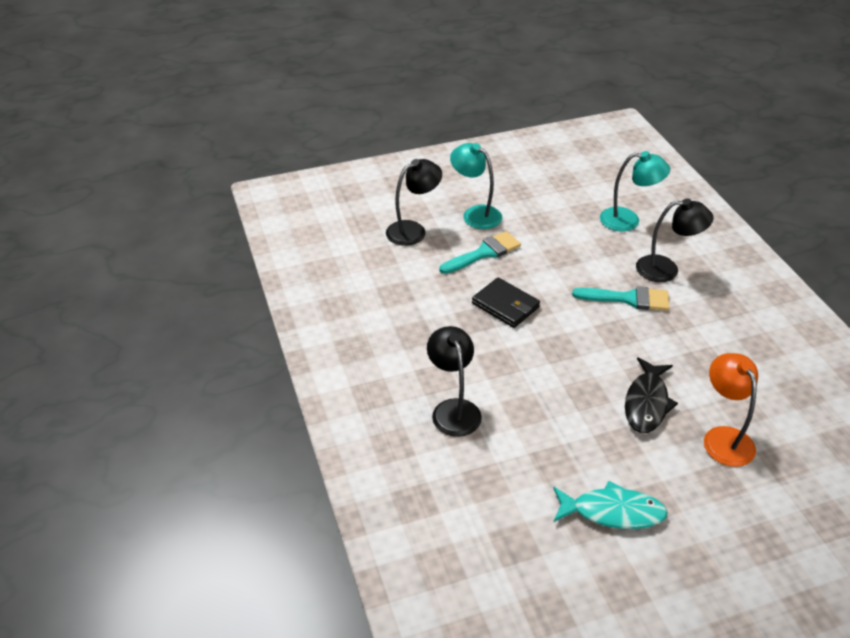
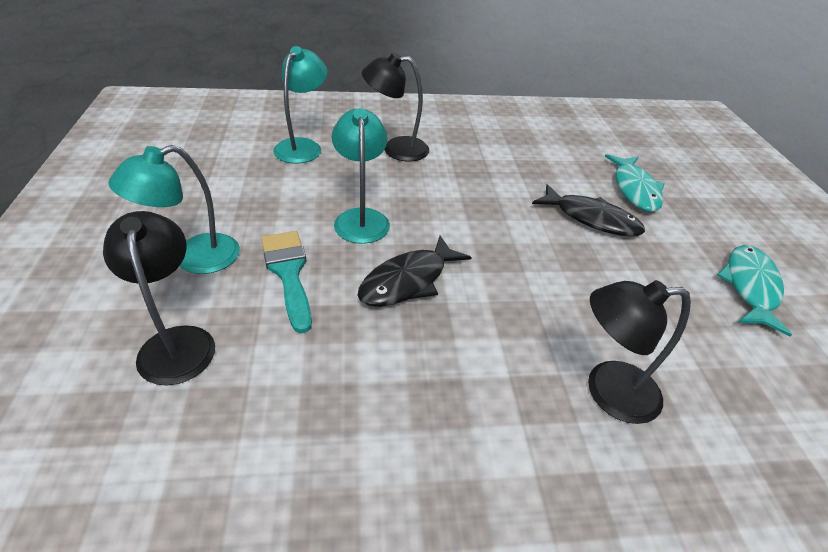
camera: 80 degrees left, 0 degrees up
(505, 305) = (408, 281): black wallet -> black fish
(558, 270) = (361, 218): none -> turquoise lamp
(628, 299) = (432, 184): turquoise brush -> none
(666, 269) = (396, 149): black lamp -> black lamp turned 105 degrees counterclockwise
(723, 437) = (634, 189): orange lamp -> turquoise fish

